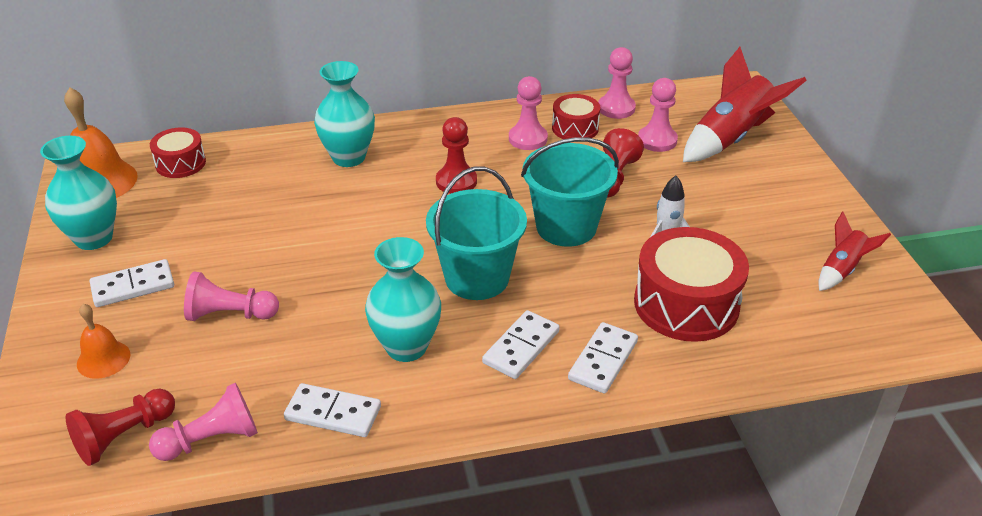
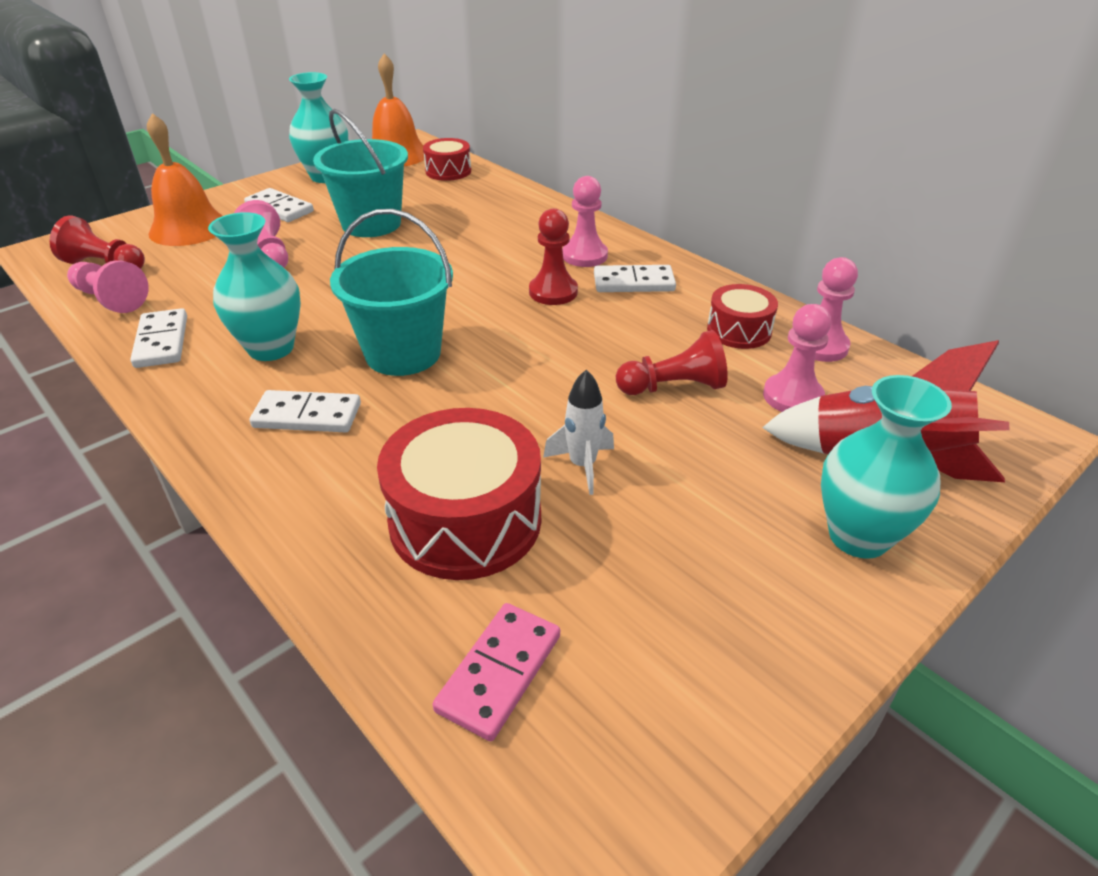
camera: 60 degrees right, 0 degrees up
(103, 359) = (189, 228): orange bell -> orange bell, size x1.74
(348, 157) = (532, 229): turquoise vase -> turquoise vase (858, 536)
(528, 139) = (678, 308): pink pawn -> pink pawn (584, 256)
(566, 227) = (540, 382): turquoise bucket -> turquoise bucket (371, 224)
(603, 360) = (315, 480): white domino -> white domino (633, 282)
(812, 328) = (499, 672): none -> pink domino
(841, 270) = (675, 675): red rocket -> none

